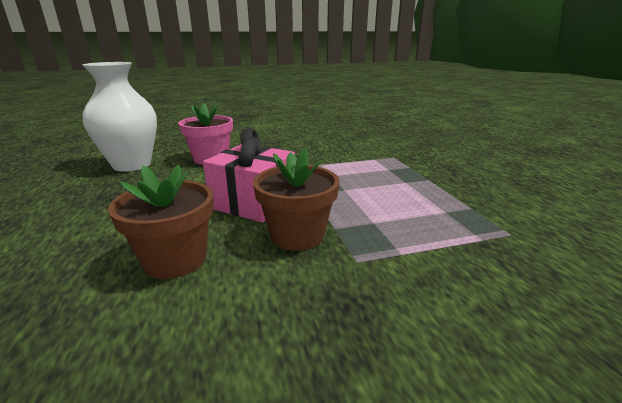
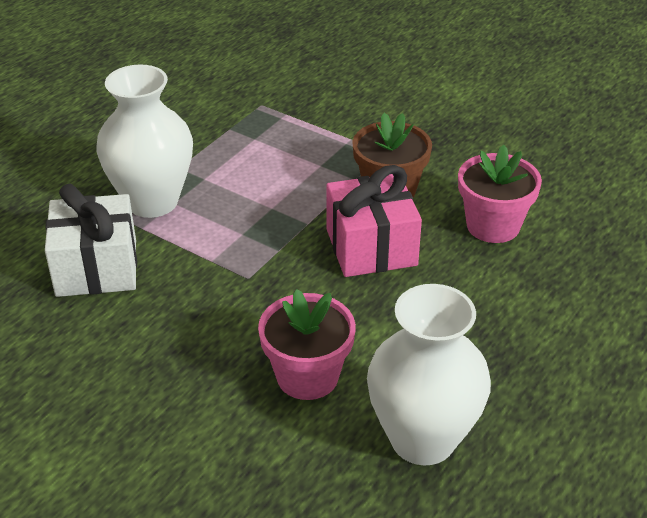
camera: 130 degrees left, 15 degrees up
(175, 260) = (493, 226): brown flower pot -> pink flower pot
(355, 146) = (96, 268): none -> white gift
(397, 166) = (152, 201): none -> white vase

